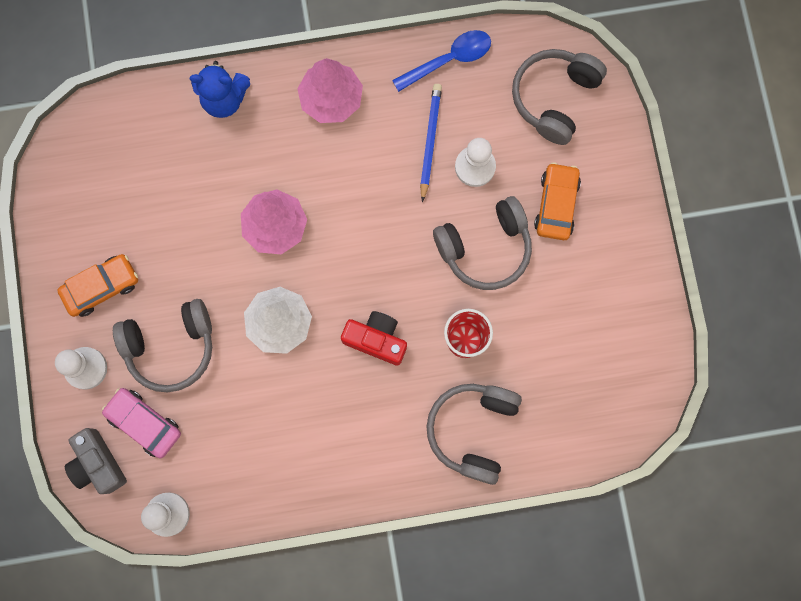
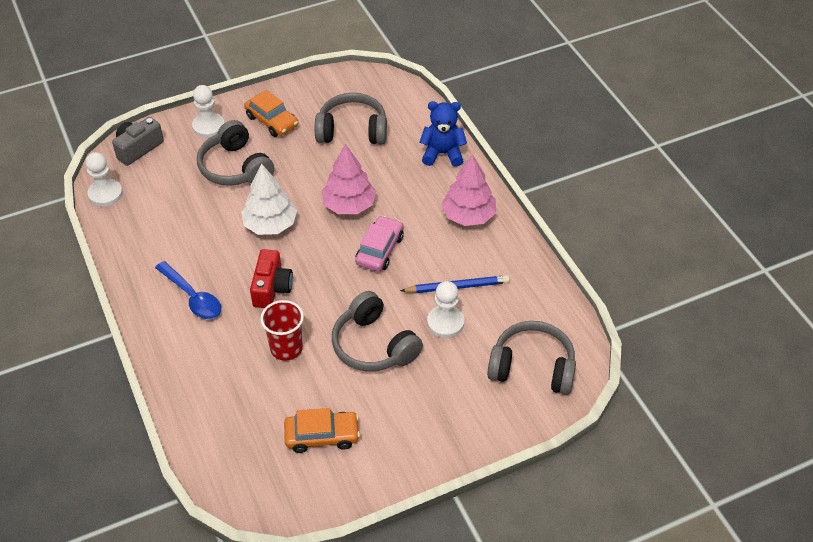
camera: 75 degrees right, 30 degrees down
(144, 423) = (173, 166): pink car -> pink car (379, 250)
(224, 99) = (442, 154): blue teddy bear -> blue teddy bear turned 105 degrees clockwise
(449, 60) = (536, 284): blue spoon -> blue spoon (193, 297)
(473, 430) = (207, 371): grey headphones -> grey headphones (352, 131)
(556, 205) = (431, 390): orange car -> orange car (322, 436)

